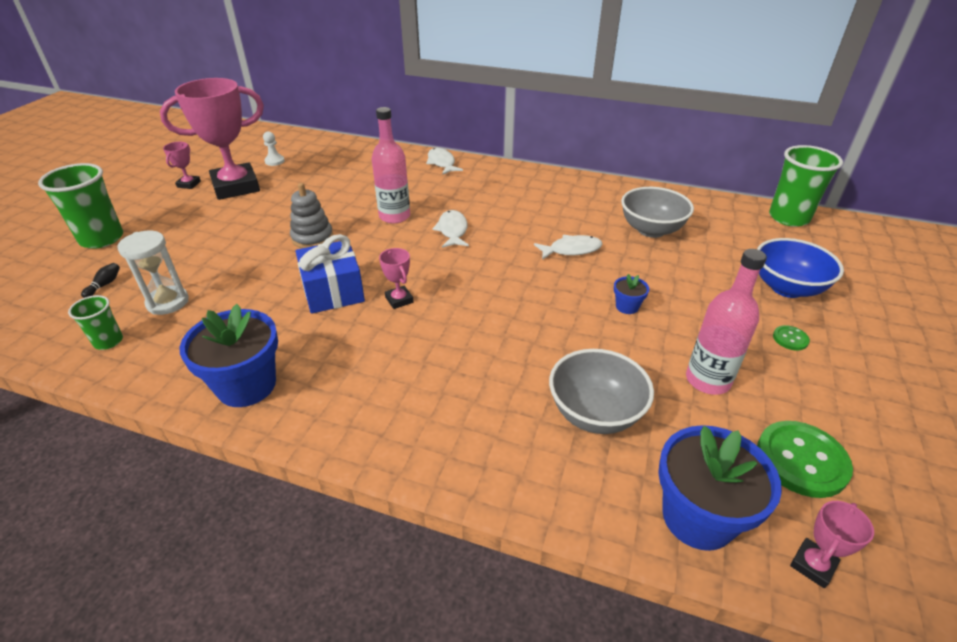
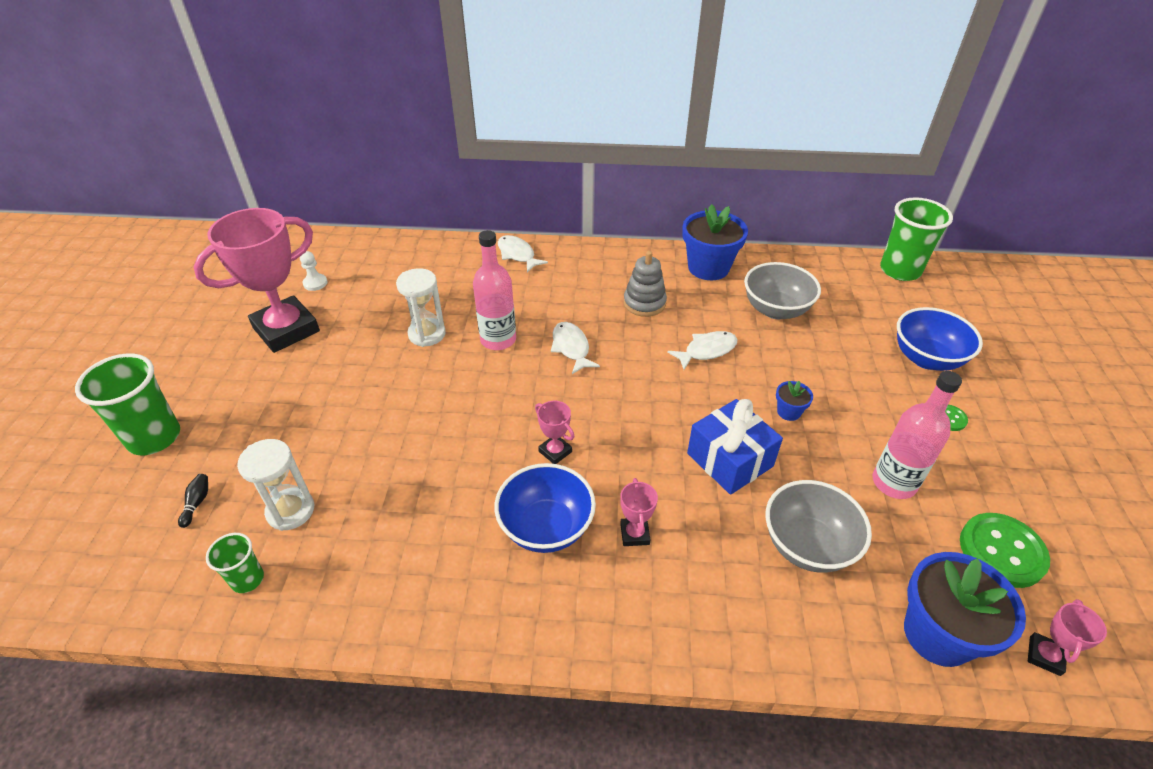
camera: 15 degrees left, 5 degrees up
(189, 184) = (223, 336): pink trophy -> pink trophy (634, 534)
(246, 385) = (441, 598): blue flower pot -> blue flower pot (708, 267)
(312, 238) = (417, 387): grey stacking toy -> grey stacking toy (644, 303)
(333, 291) = (477, 455): blue gift -> blue gift (730, 460)
(340, 204) = (427, 334): none -> white hourglass
(361, 352) = (546, 527): none -> blue bowl

